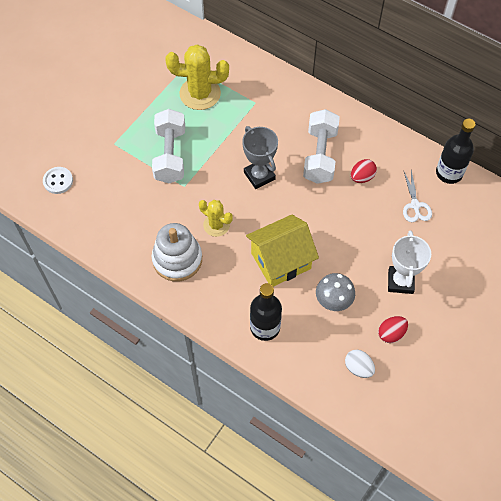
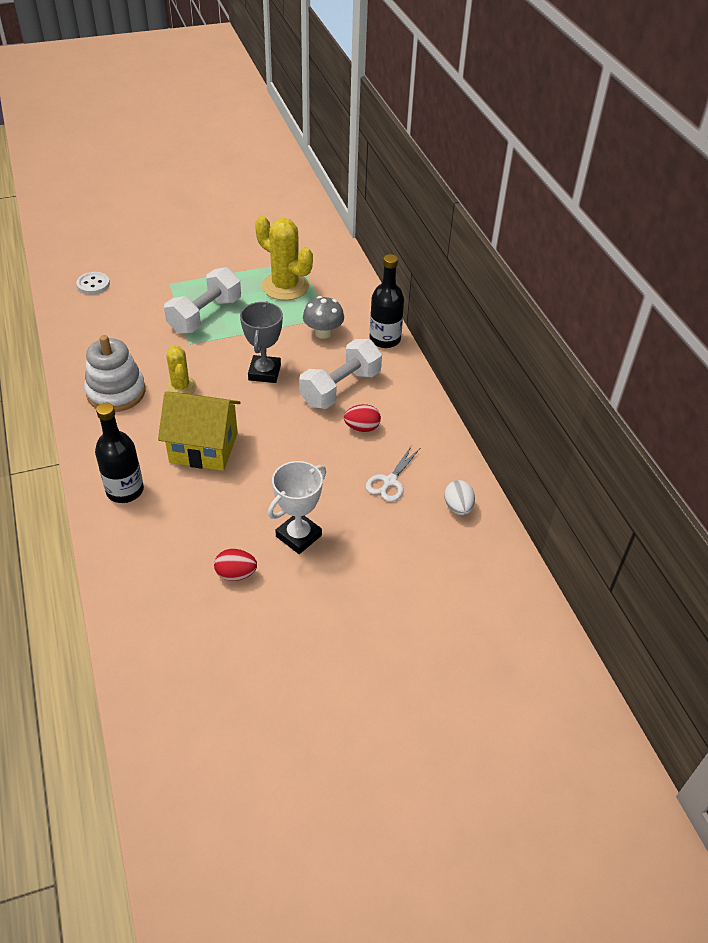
camera: 35 degrees right, 15 degrees down
(333, 300) = (214, 510): grey mushroom -> grey mushroom (323, 332)
(358, 368) = (168, 582): white egg -> white egg (458, 507)
(449, 173) = (459, 475): black bottle -> black bottle (385, 339)

